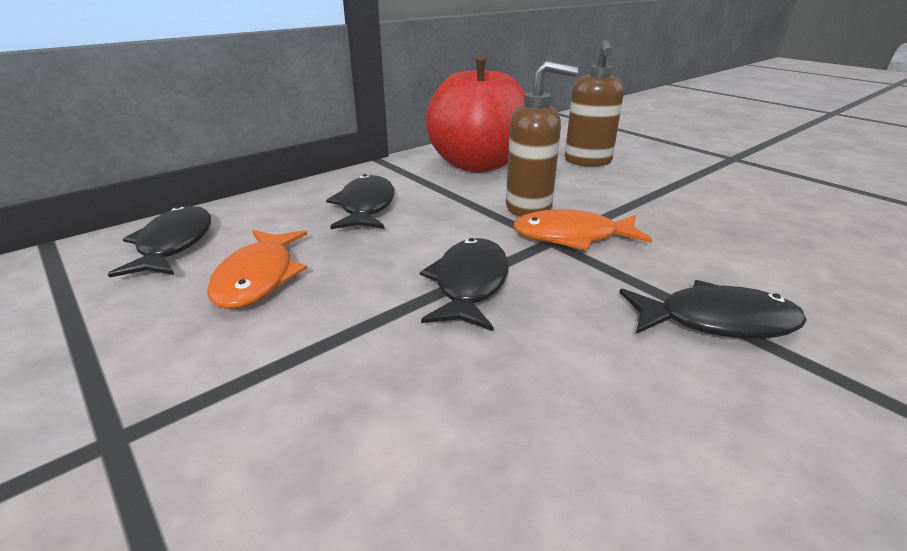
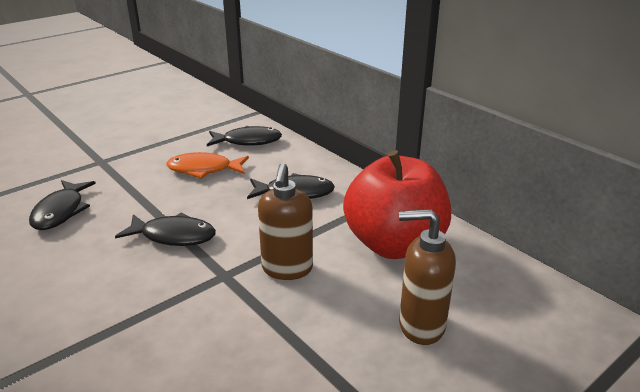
camera: 90 degrees right, 0 degrees up
(572, 236) = (228, 287): orange fish -> none
(716, 321) = (88, 338): black fish -> black fish (61, 211)

